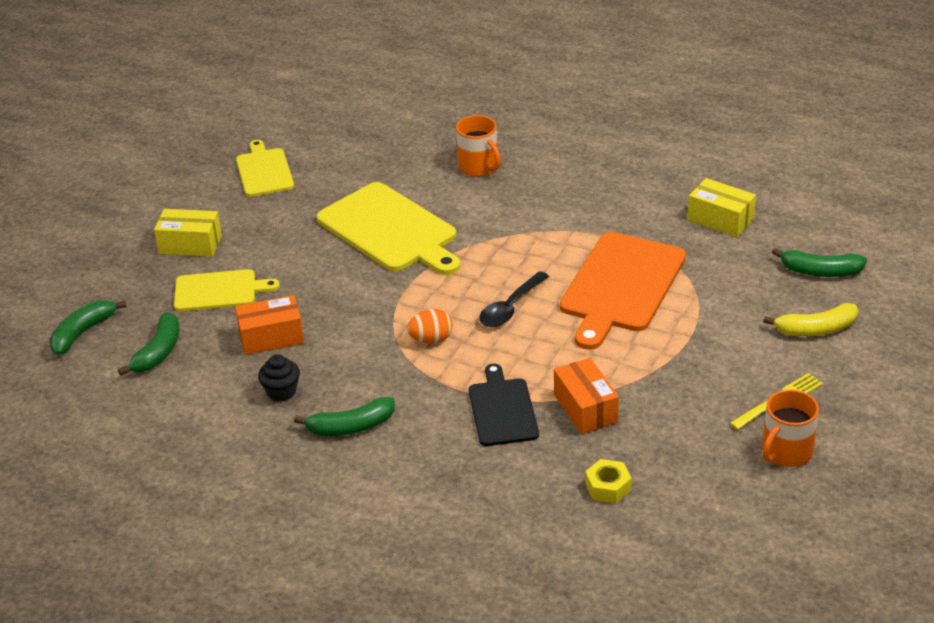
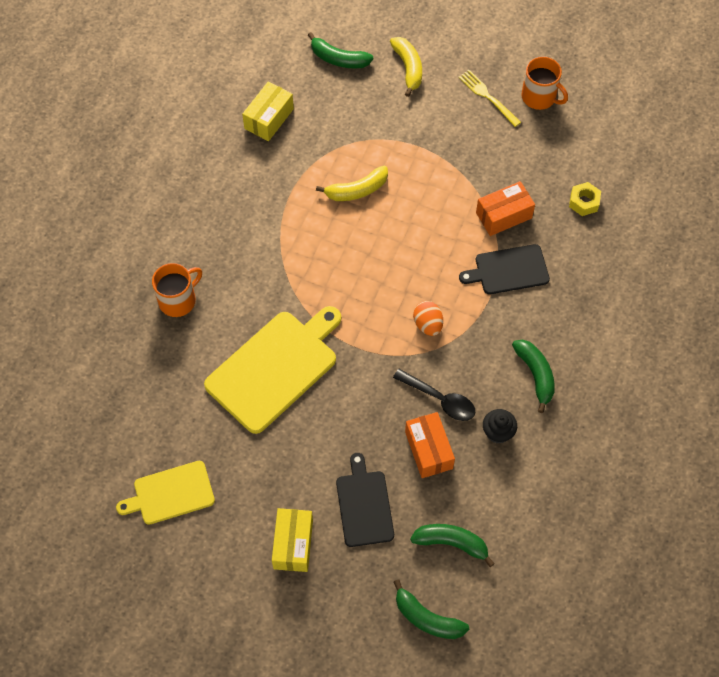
camera: 95 degrees left, 25 degrees up
(219, 291) = (364, 505): yellow cutting board -> black cutting board
(510, 307) = (385, 268): black spoon -> black spoon (440, 399)
(621, 286) = (357, 190): orange cutting board -> yellow banana
(820, 271) = (339, 59): green banana -> green banana turned 105 degrees clockwise

